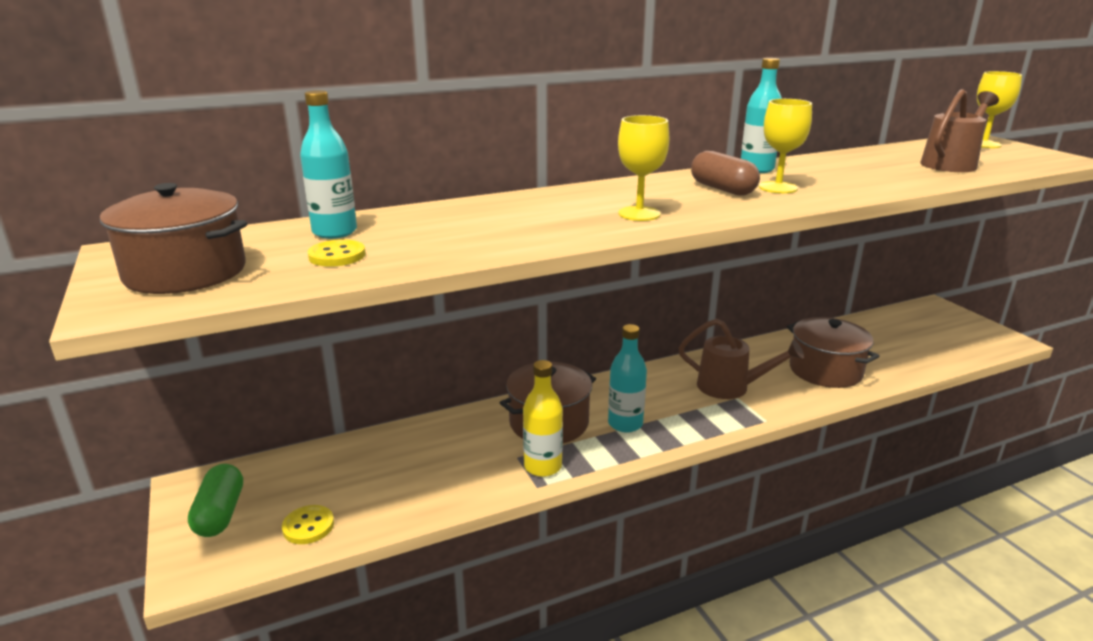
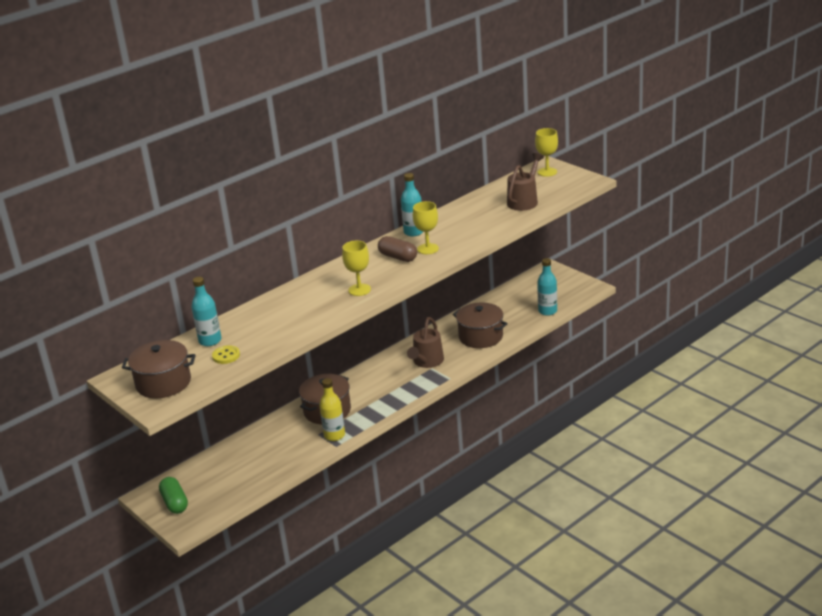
camera: 15 degrees left, 5 degrees up
(308, 526) = (227, 495): yellow button -> none
(625, 424) = (371, 400): turquoise bottle -> turquoise bottle (547, 311)
(731, 387) = (426, 362): brown watering can -> brown watering can turned 105 degrees clockwise

